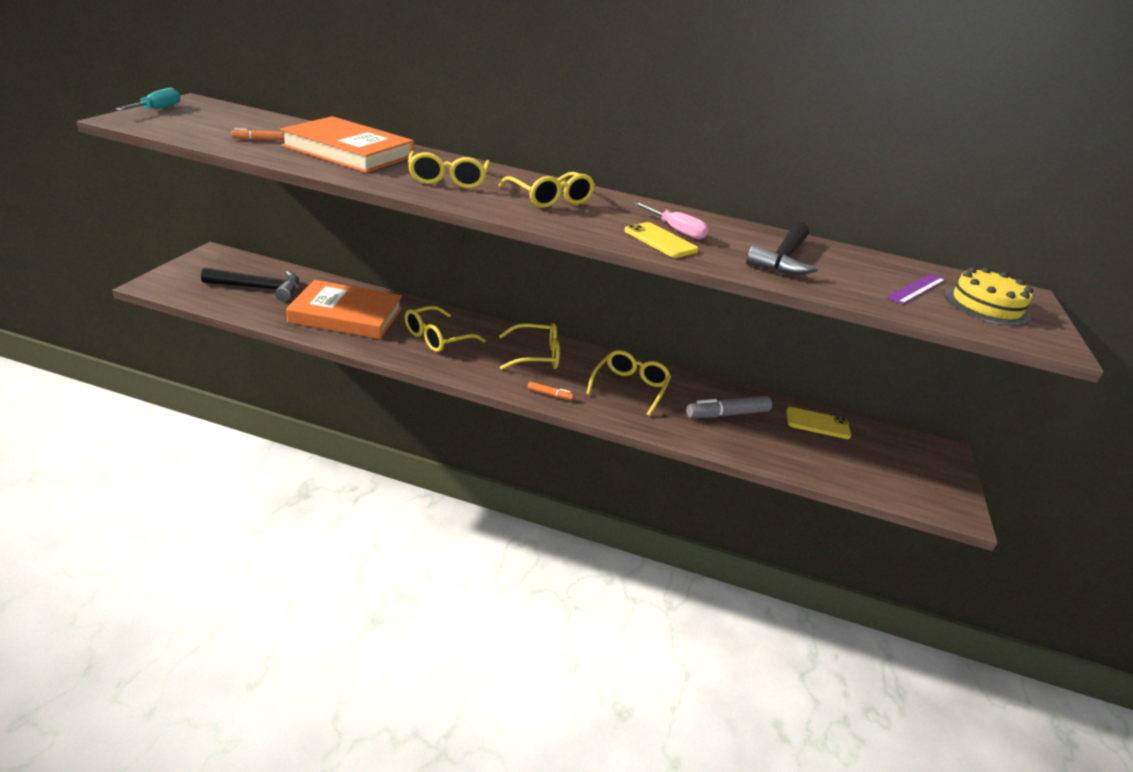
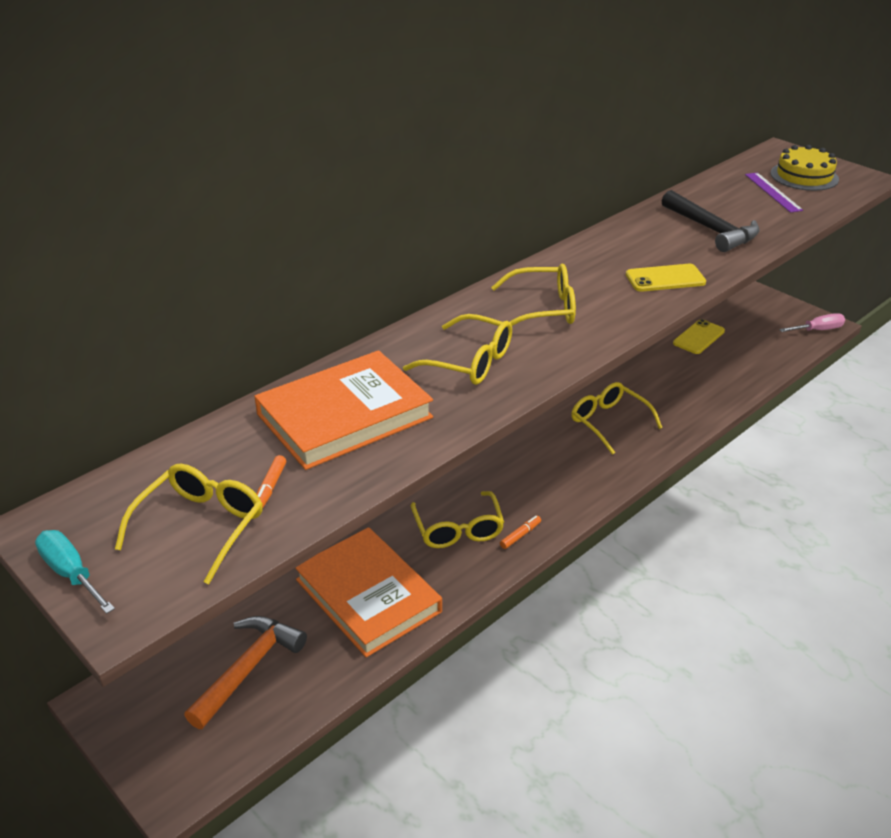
camera: 55 degrees left, 5 degrees up
(259, 288) = (248, 668): black hammer -> orange hammer
(346, 315) = (368, 595): orange book -> orange book turned 75 degrees counterclockwise
(536, 356) = (526, 464): yellow glasses -> yellow glasses (201, 526)
(549, 394) = (604, 480): orange marker -> orange marker (520, 535)
(676, 230) = (639, 261): pink screwdriver -> pink screwdriver (818, 330)
(727, 414) = (670, 381): grey marker -> none

